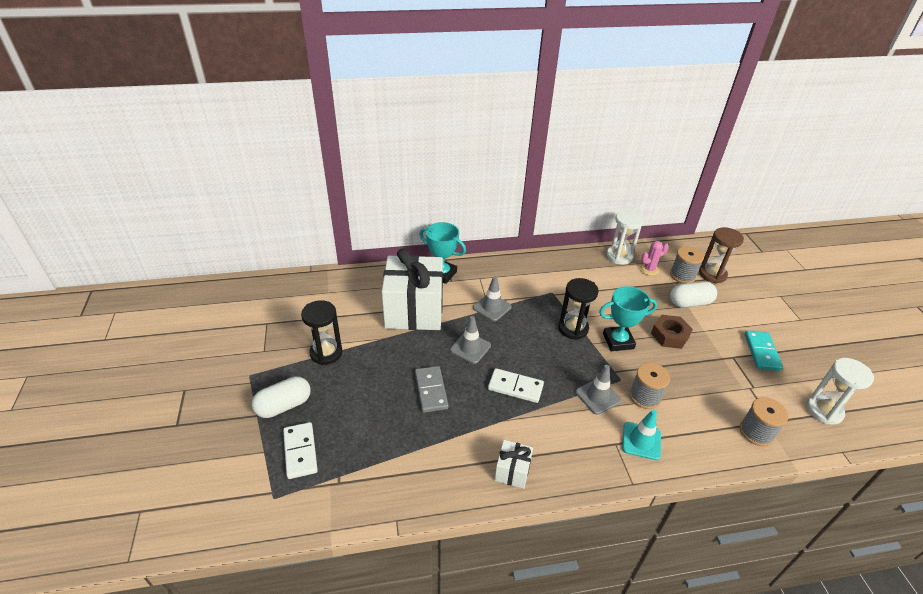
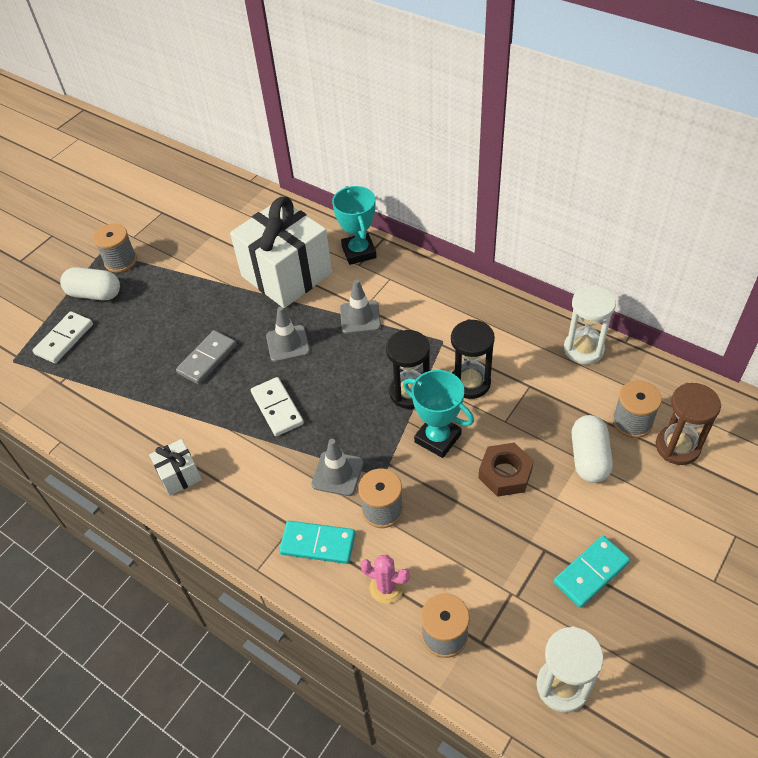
camera: 50 degrees right, 10 degrees up
(276, 372) = (120, 261): none -> grey spool
(326, 353) = (172, 268): black hourglass -> black hourglass (470, 383)
(641, 441) = (318, 543): turquoise traffic cone -> turquoise domino
(649, 269) = (598, 387): pink cactus -> pink cactus (386, 587)
(690, 303) = (589, 458): white capsule -> white capsule turned 60 degrees clockwise

